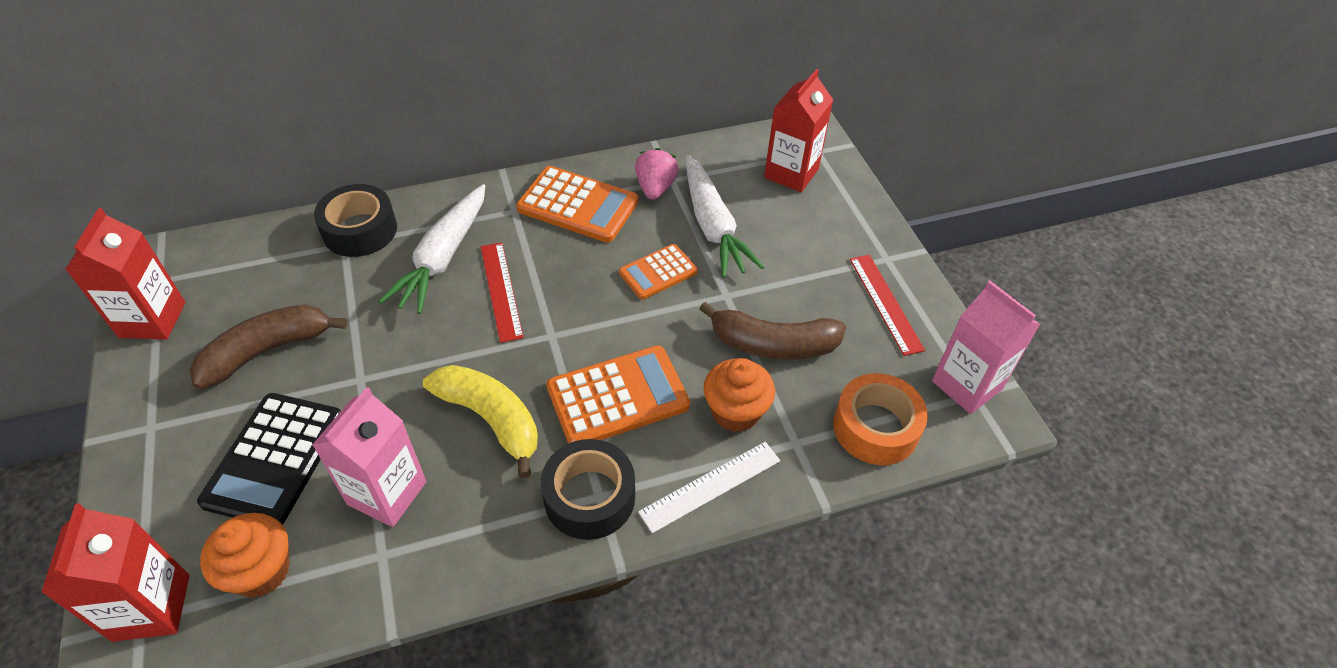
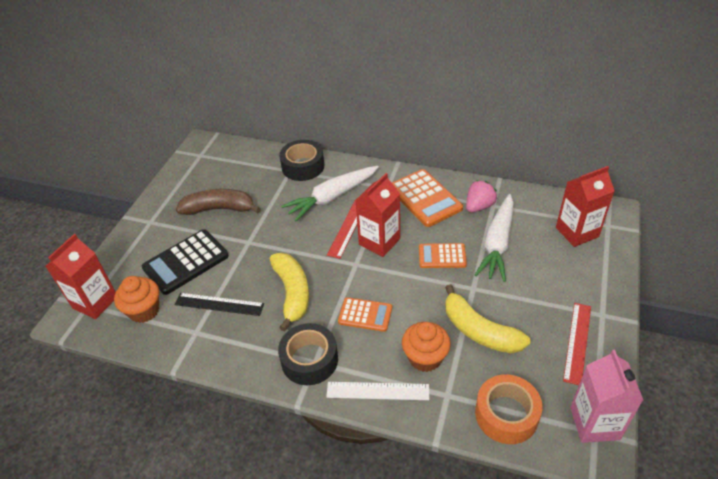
camera: 40 degrees right, 5 degrees down
(152, 319) = (185, 172): red carton -> red carton (379, 241)
(387, 493) = (219, 304): pink carton -> black ruler
(618, 397) = (365, 315): orange calculator -> orange calculator, size x0.61
(772, 344) = (479, 331): brown banana -> yellow banana

